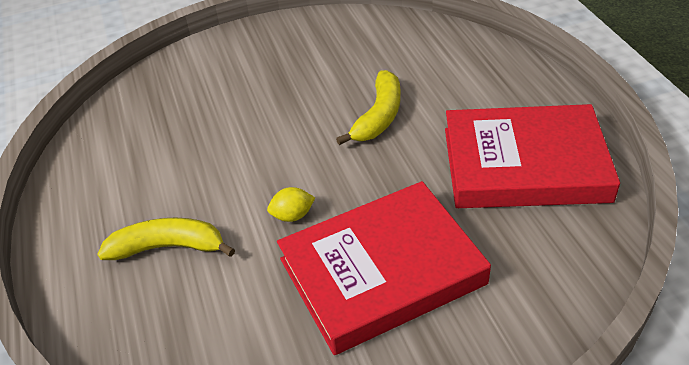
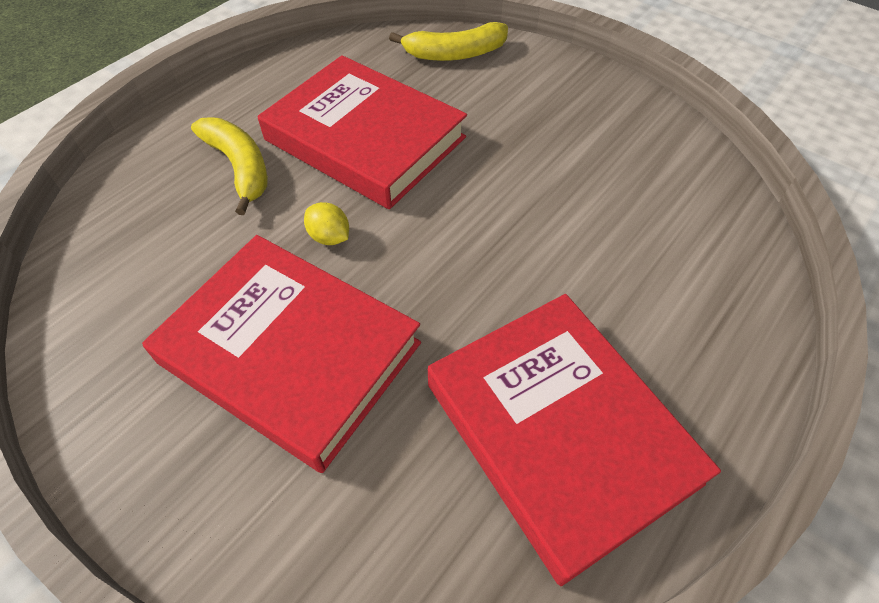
camera: 55 degrees right, 10 degrees up
(209, 162) = (365, 138): none -> red book
(379, 116) = (532, 239): yellow banana -> yellow banana (455, 54)

